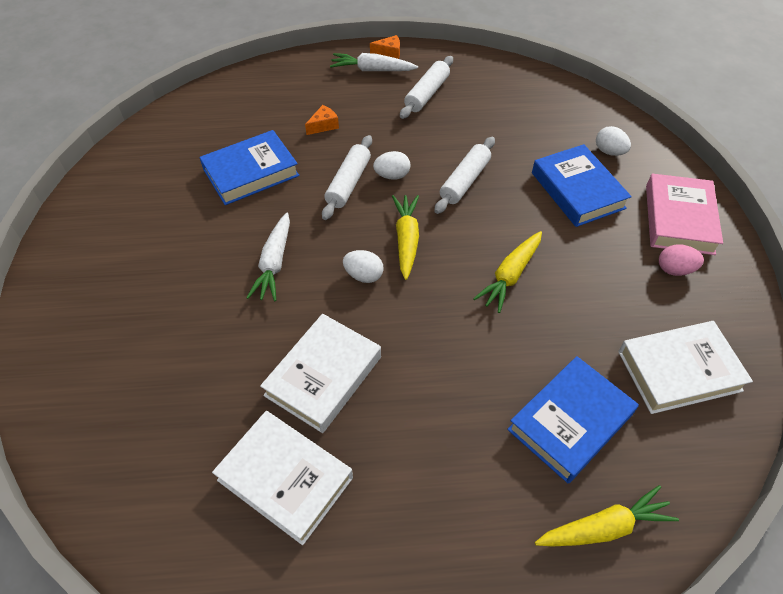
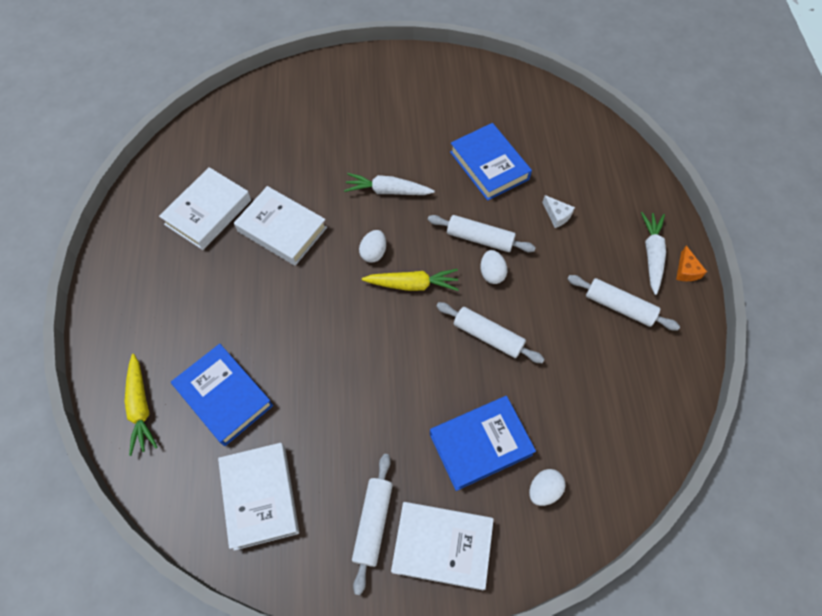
camera: 90 degrees right, 10 degrees up
(323, 125) = (557, 215): orange cheese -> white cheese
(510, 275) = (370, 367): yellow carrot -> none
(674, 270) = (373, 523): pink egg -> white rolling pin
(679, 219) = (442, 546): pink book -> white book

